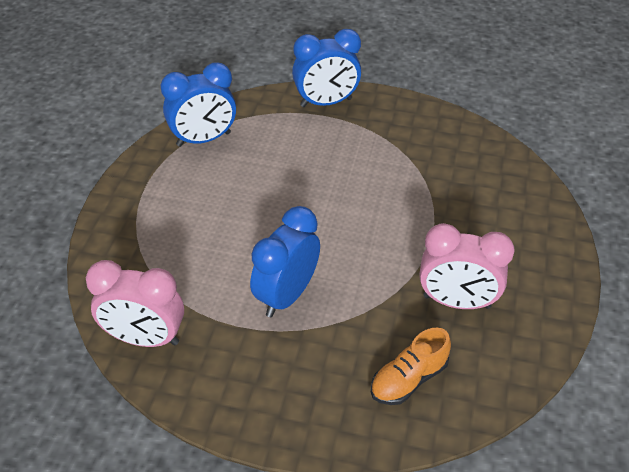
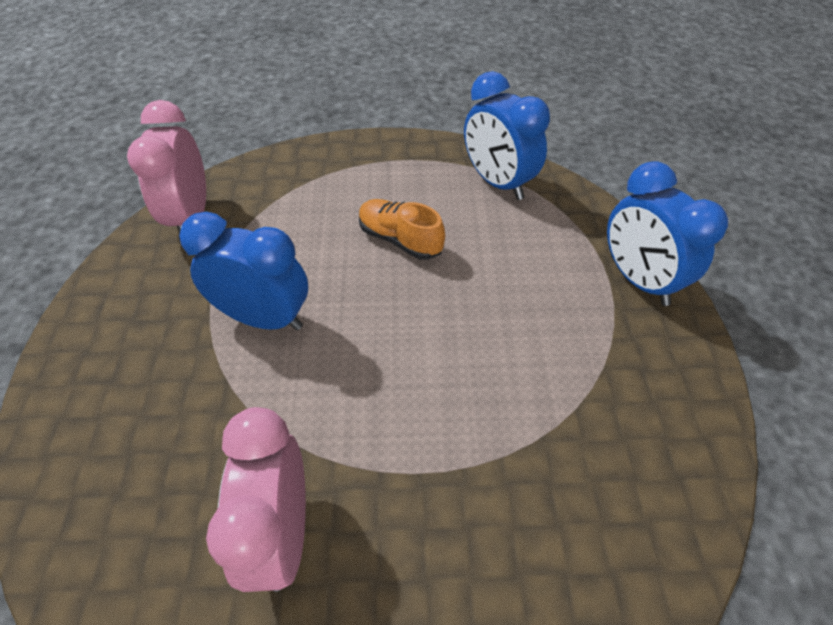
camera: 75 degrees right, 5 degrees up
(408, 379) = (132, 486): orange shoe -> orange shoe (400, 240)

